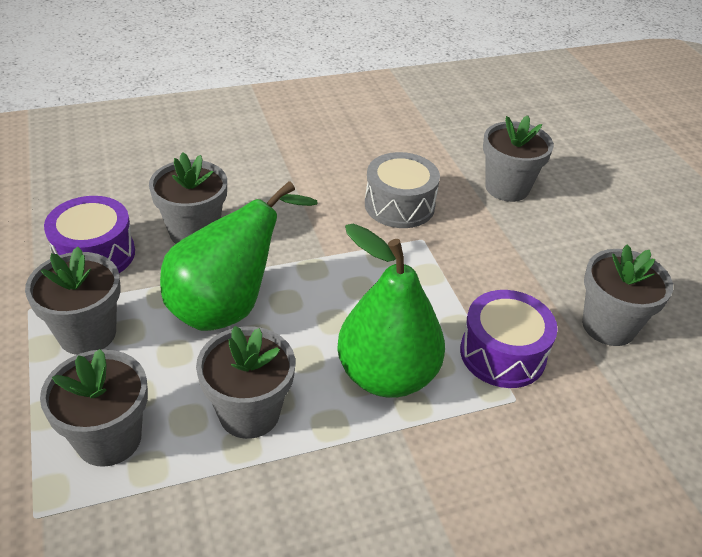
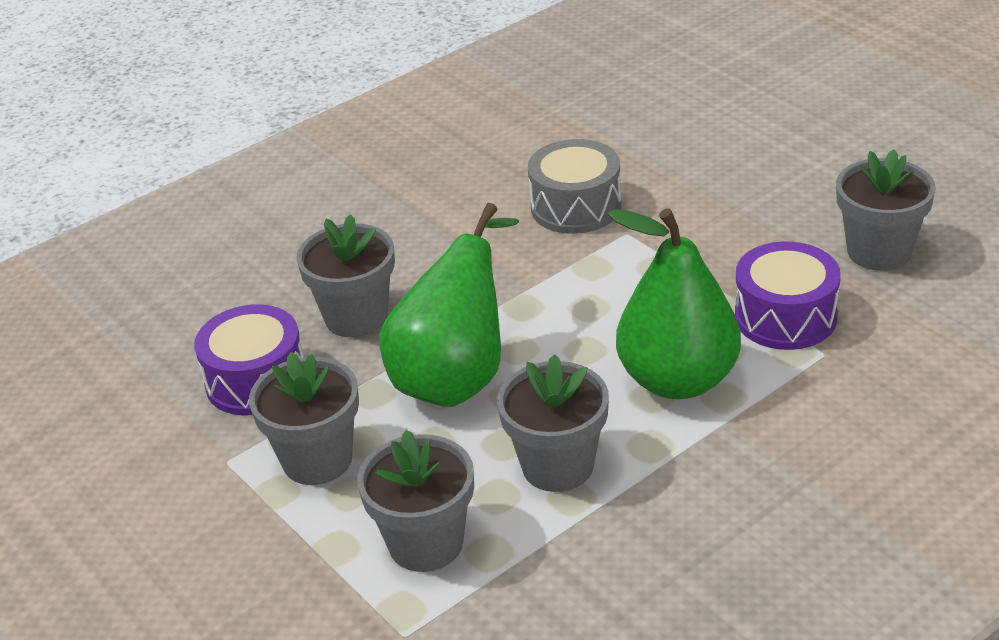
camera: 15 degrees left, 5 degrees down
(507, 188) = (686, 146): grey flower pot -> none

